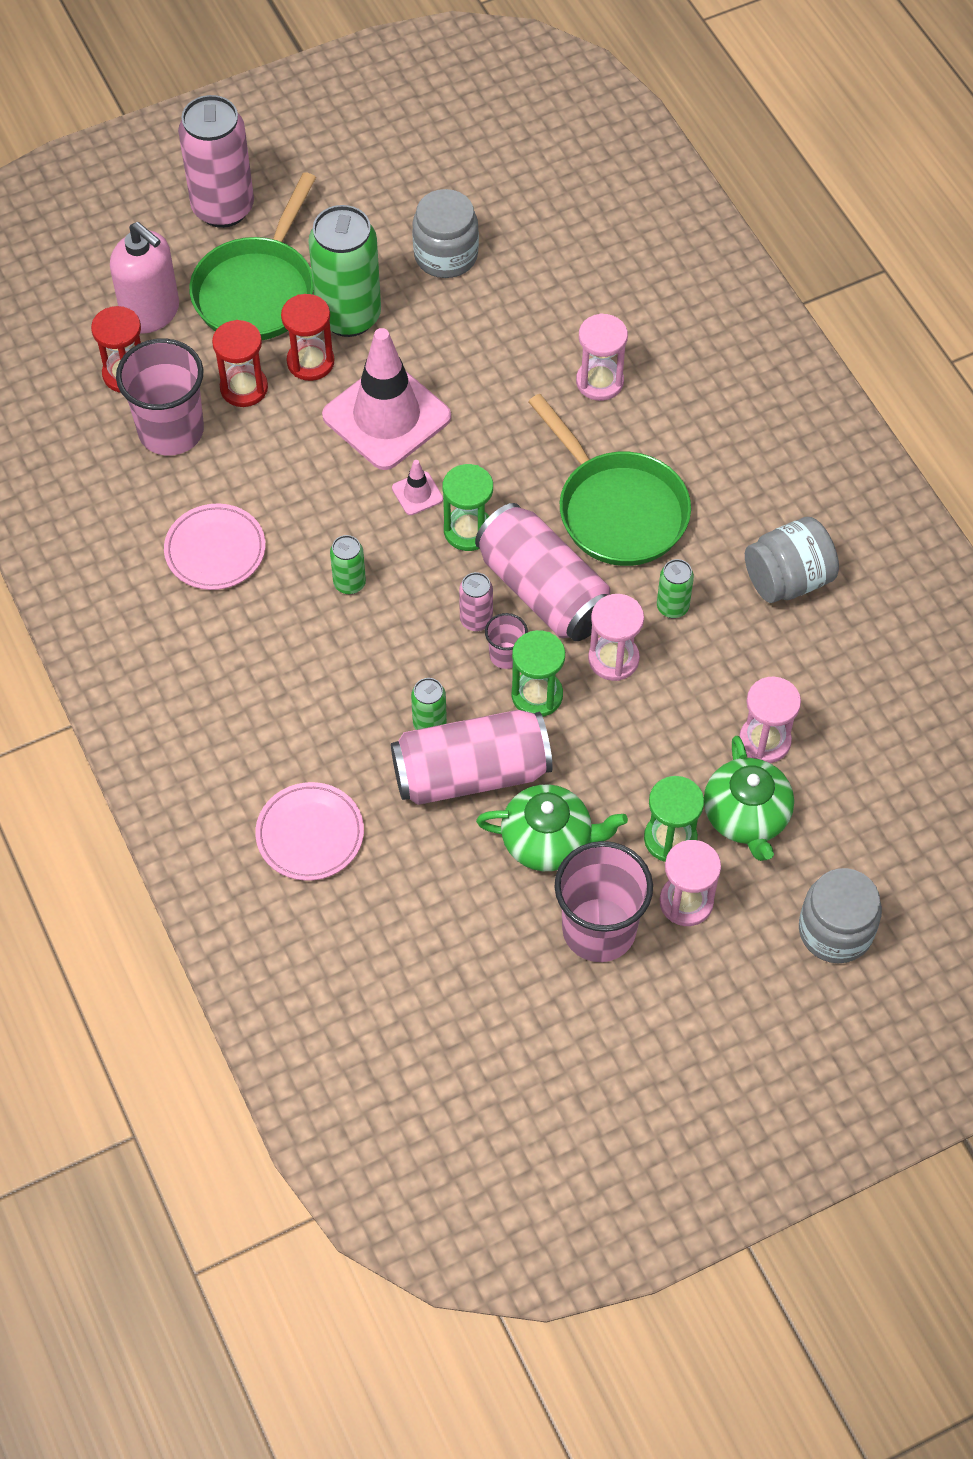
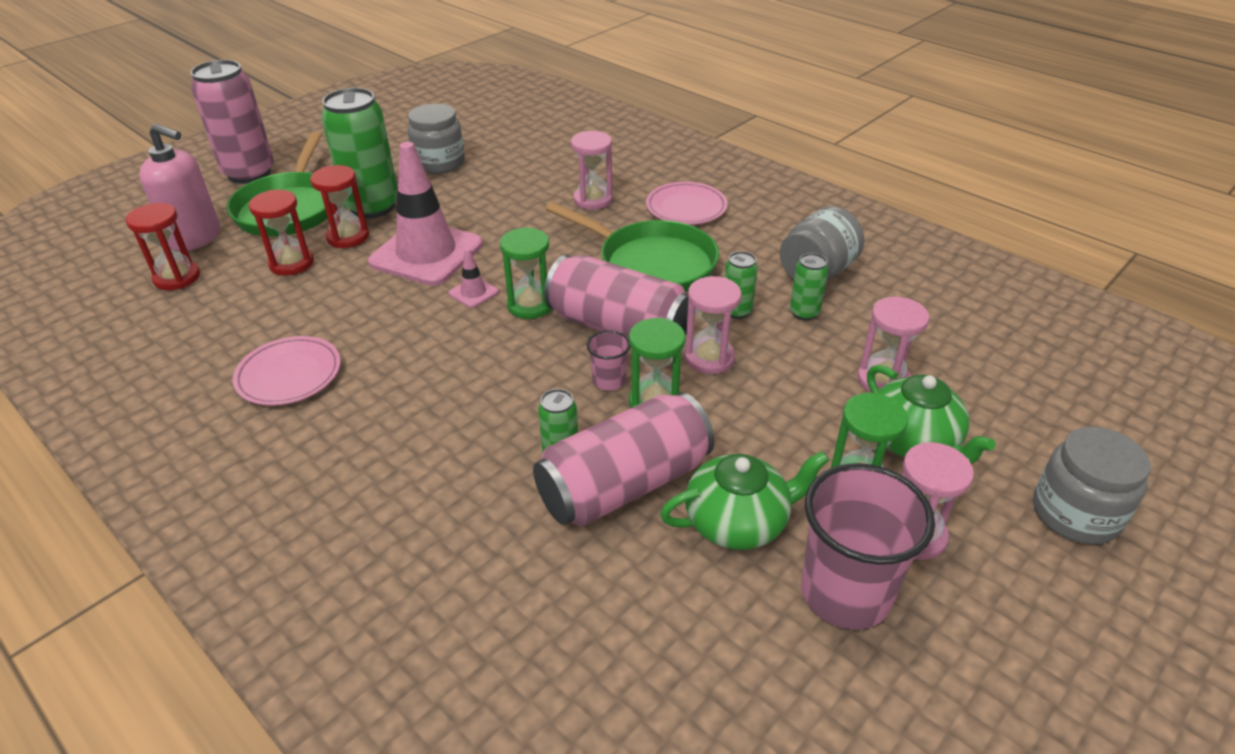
camera: 20 degrees left, 20 degrees down
(171, 431) = (227, 303): pink cup -> none
(310, 834) = (468, 599): pink plate -> pink plate (686, 207)
(349, 583) = (433, 366): green can -> green can (804, 313)
(476, 620) = (567, 363): pink can -> none

